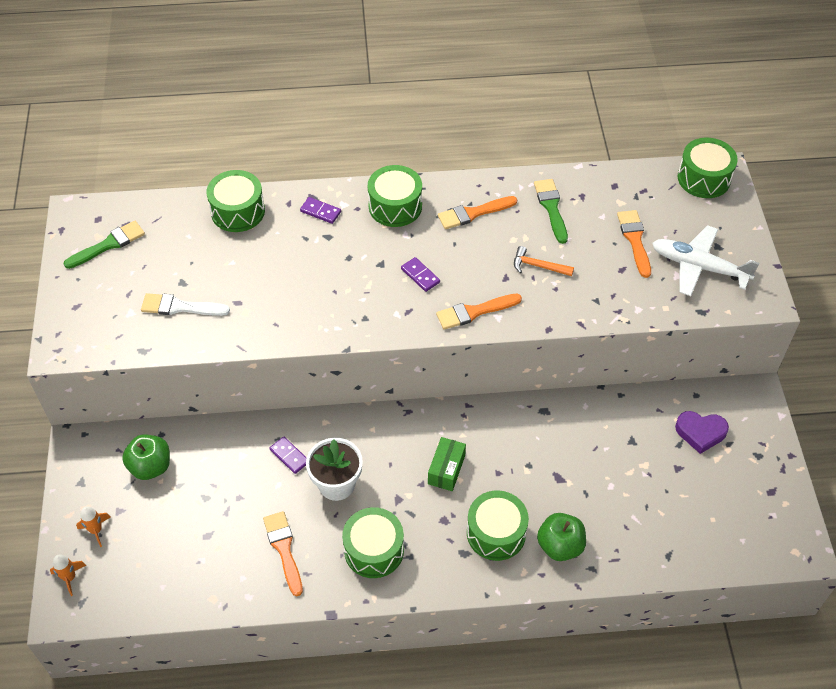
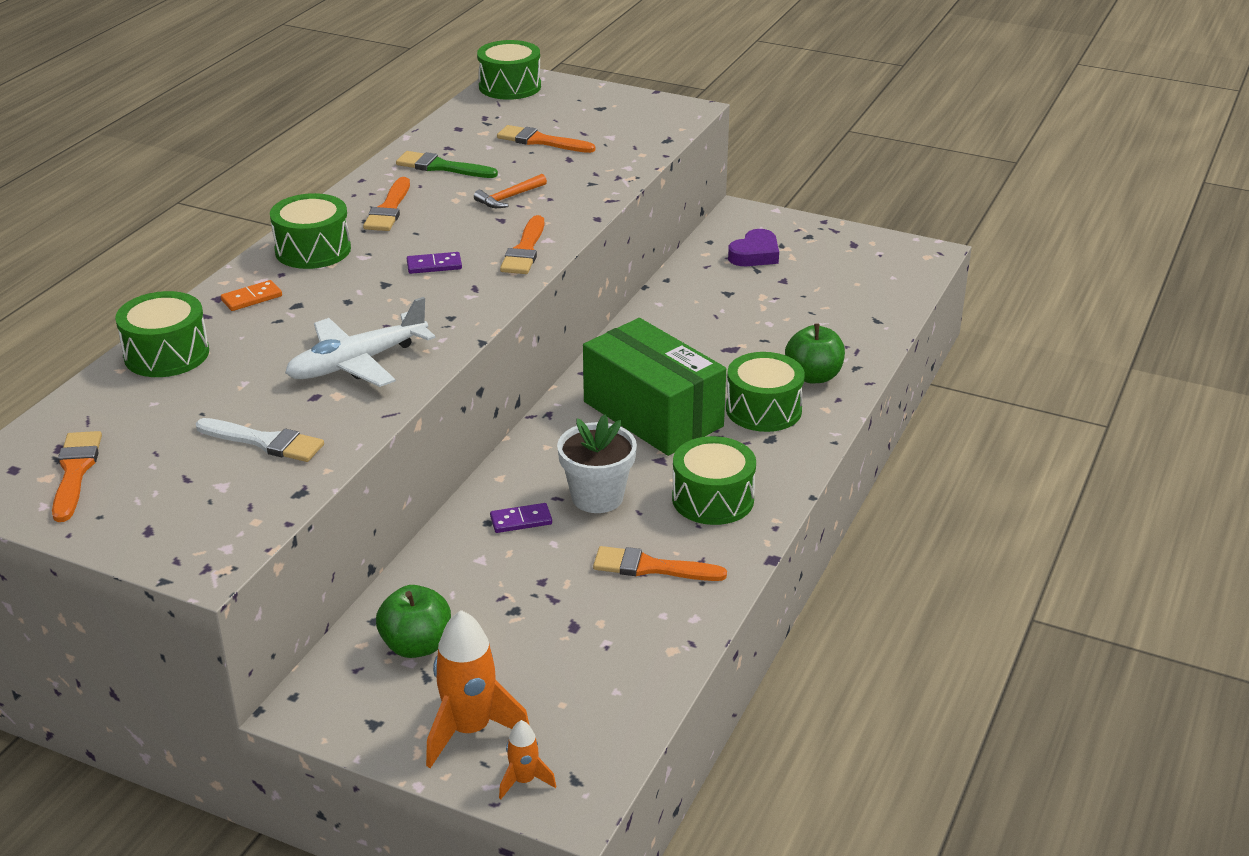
camera: 60 degrees left, 20 degrees down
(96, 530) = (470, 730): orange rocket -> orange rocket, size x1.94
(109, 244) = (75, 472): green brush -> orange brush
(180, 307) = (265, 442): white brush -> white brush turned 105 degrees counterclockwise
(320, 212) = (251, 298): purple domino -> orange domino
(446, 469) = (653, 414): green box -> green box, size x2.21
(699, 267) = (613, 123): white plane -> white plane (358, 363)

